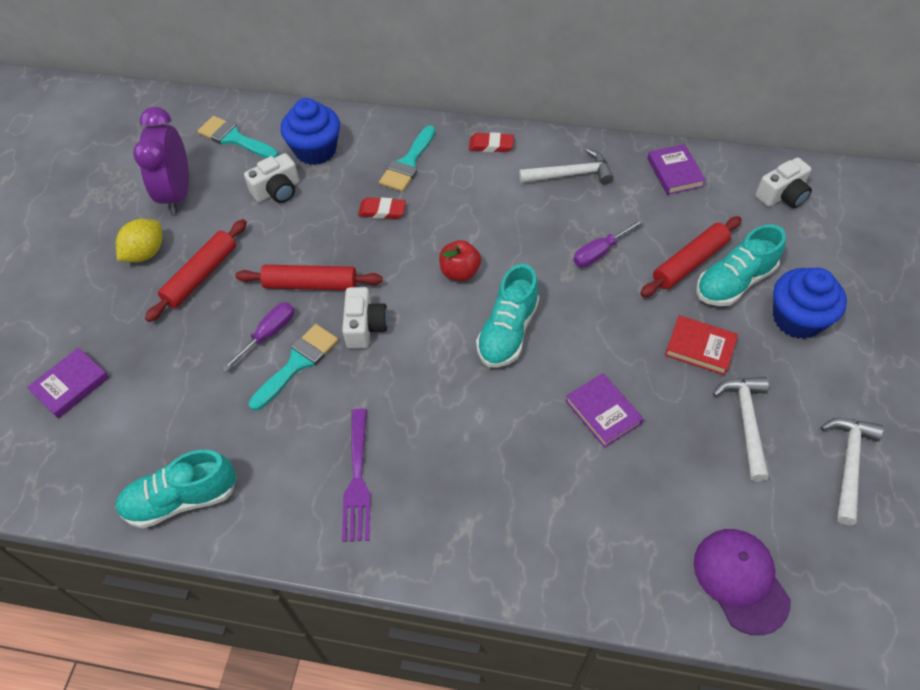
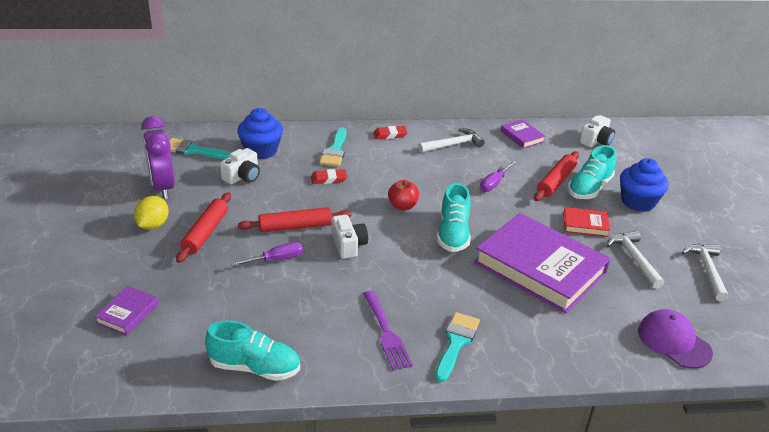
camera: 20 degrees left, 20 degrees down
(181, 499) = (255, 367): turquoise shoe -> turquoise shoe turned 135 degrees counterclockwise
(269, 334) = (277, 259): purple screwdriver -> purple screwdriver turned 45 degrees clockwise
(297, 363) = (307, 273): turquoise brush -> turquoise brush (456, 343)
(603, 412) = (540, 268): purple book -> purple book, size x2.33

